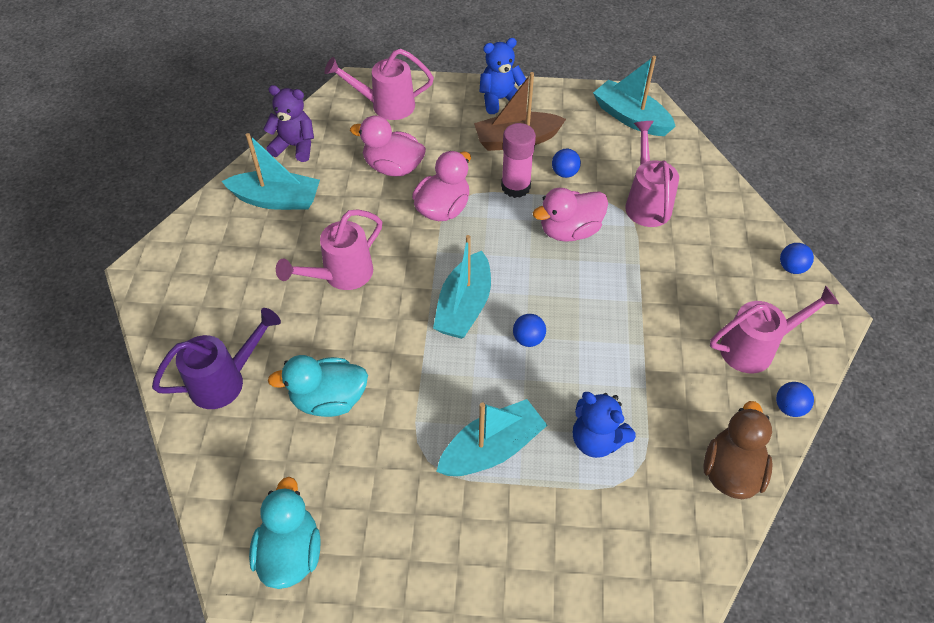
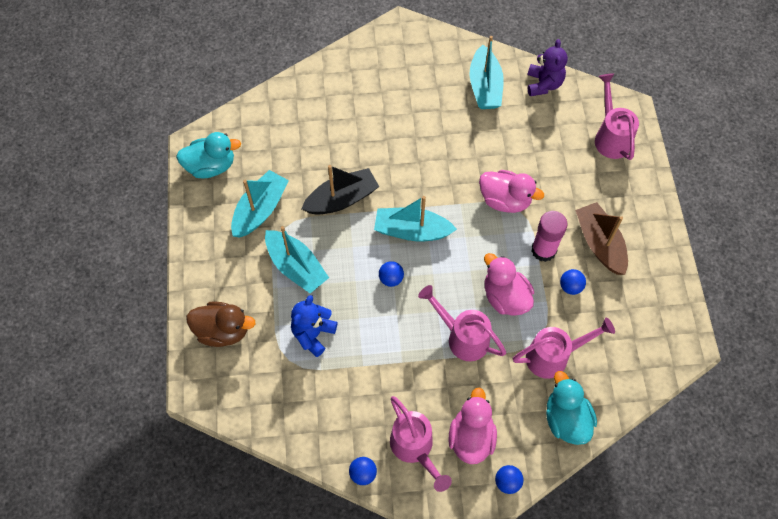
camera: 80 degrees right, 10 degrees up
(225, 380) = (322, 99): purple watering can -> none
(329, 399) = (318, 161): turquoise duck -> turquoise duck (566, 419)
(341, 275) = (423, 145): pink watering can -> pink watering can (462, 337)
(393, 167) = (540, 156): pink duck -> pink duck (471, 437)
(397, 378) = (342, 199): none -> black boat
(500, 99) = (647, 223): blue teddy bear -> none
(631, 117) = (659, 337): turquoise boat -> turquoise boat (260, 210)
(731, 471) = (301, 428): brown duck -> brown duck (223, 331)

